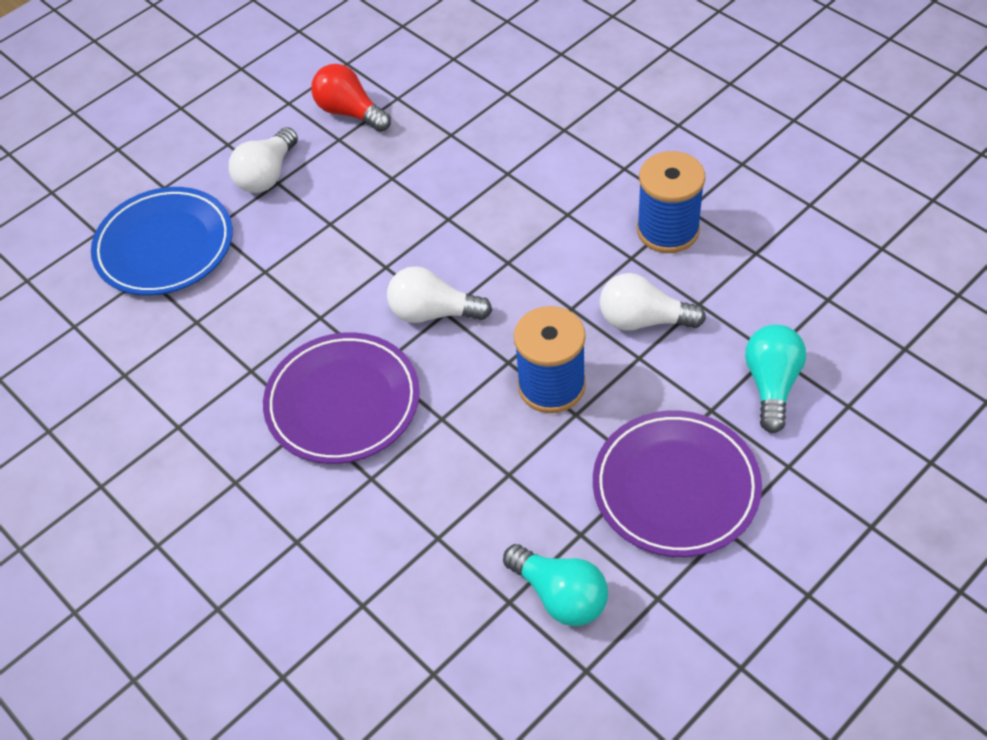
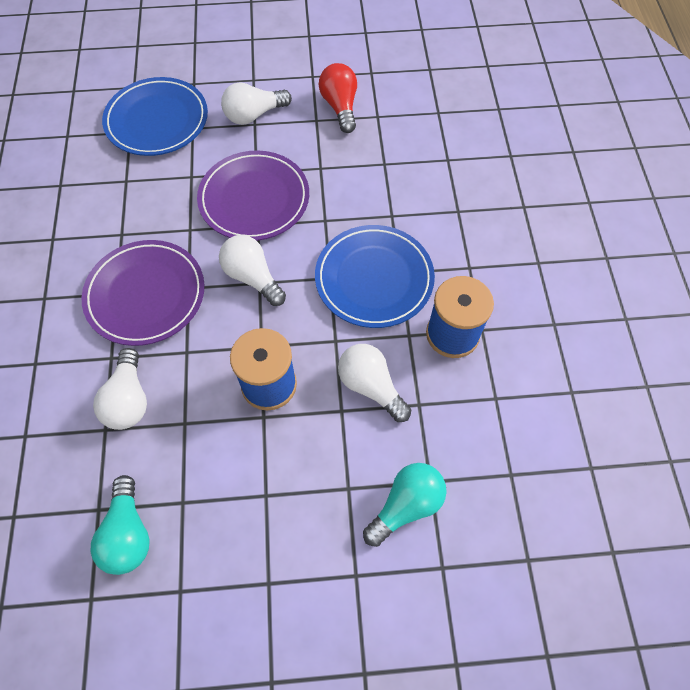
camera: 35 degrees right, 10 degrees up
(432, 497) = (129, 399): none -> white light bulb
(550, 235) = (374, 279): none -> blue plate
(675, 487) = (269, 523): purple plate -> purple plate (254, 199)

